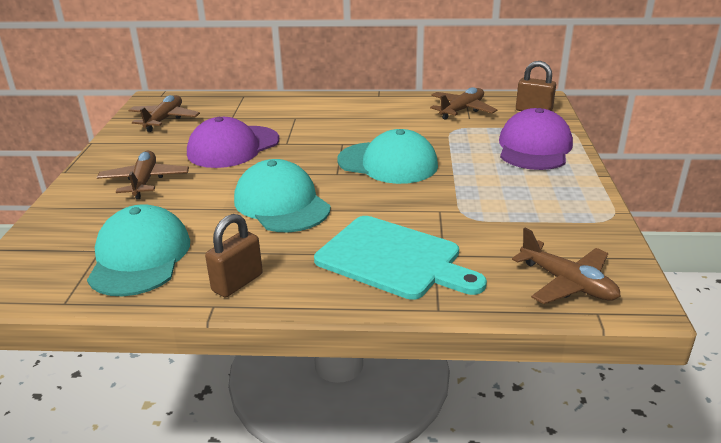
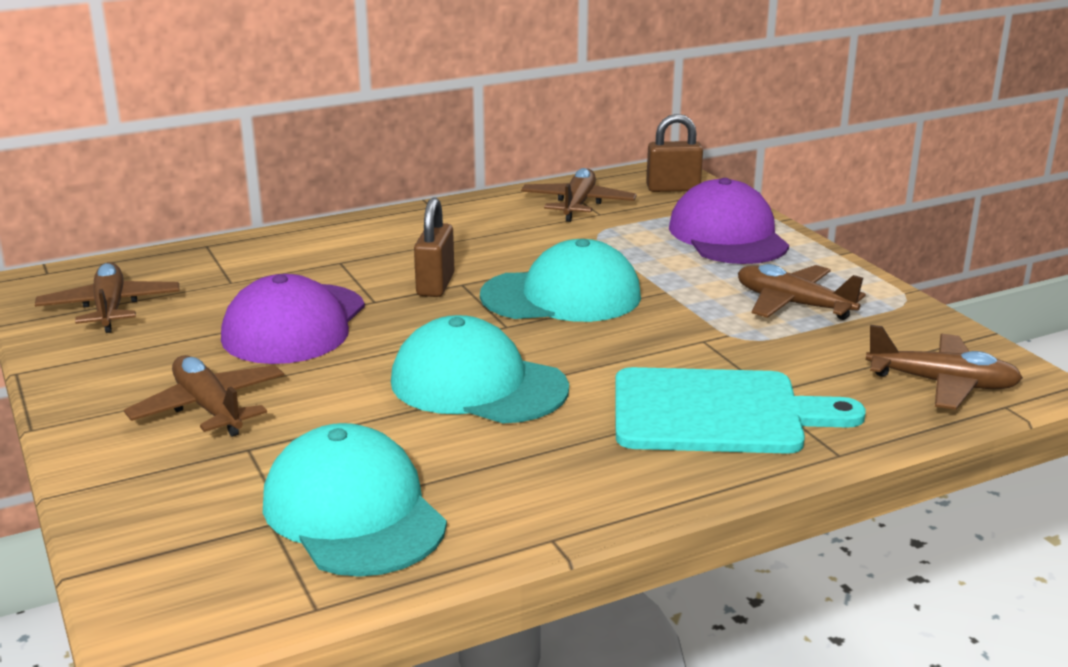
camera: 30 degrees left, 5 degrees down
(237, 283) = (548, 501): brown padlock -> brown padlock (435, 285)
(525, 202) = (793, 304): none -> brown plane

